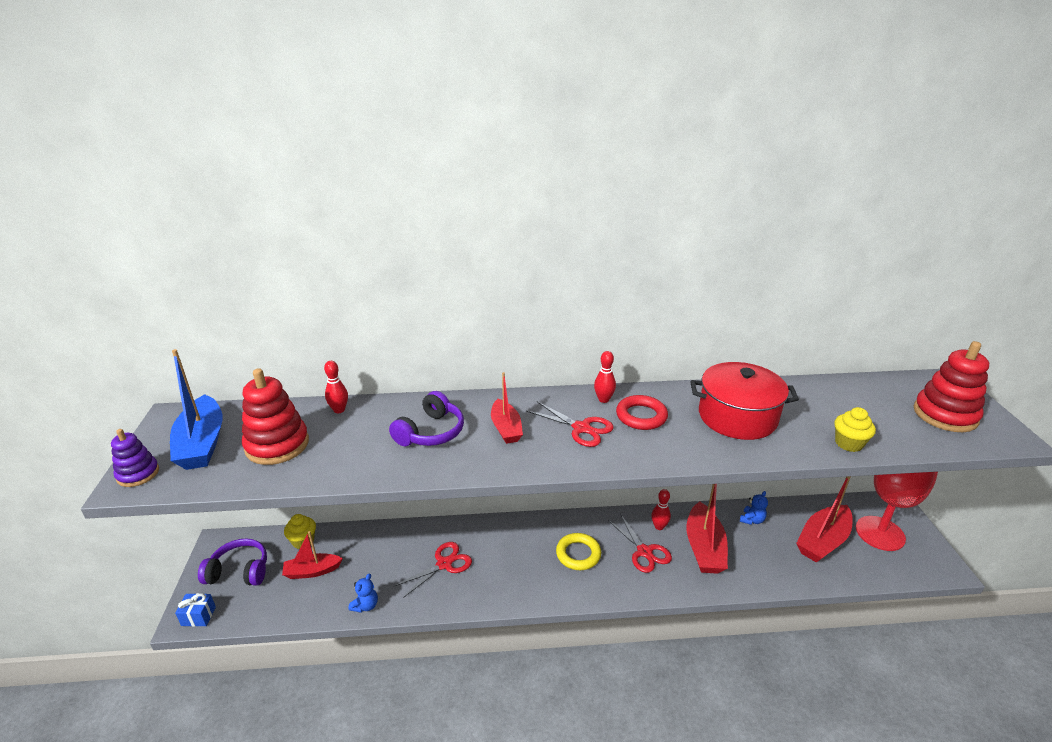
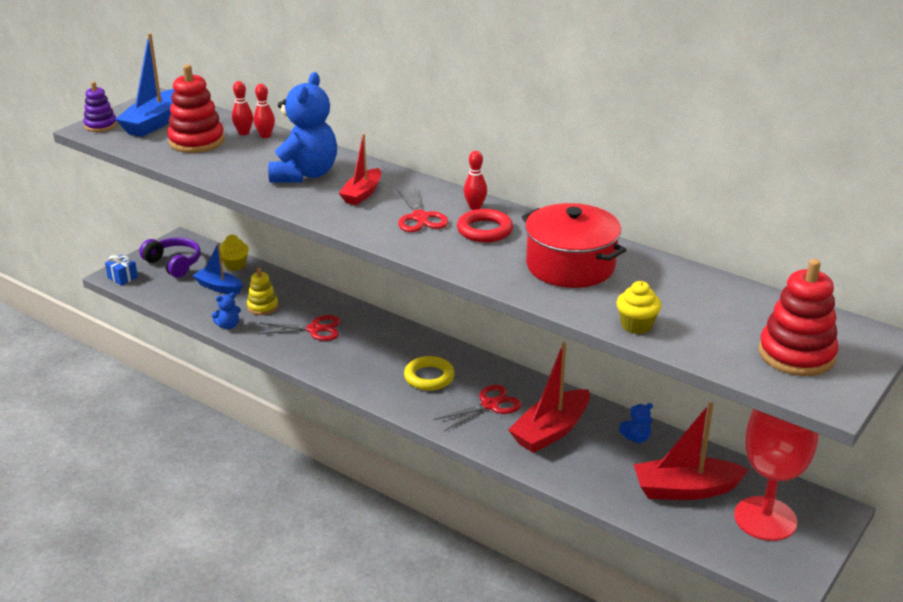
camera: 40 degrees right, 0 degrees up
(312, 571) = (219, 287): red boat -> blue boat
(375, 568) = (262, 307): none -> yellow stacking toy
(431, 432) = (305, 174): purple headphones -> blue teddy bear
(644, 552) = (490, 405): red scissors -> red scissors turned 135 degrees counterclockwise
(659, 526) = (532, 396): red bowling pin -> red bowling pin (244, 133)

